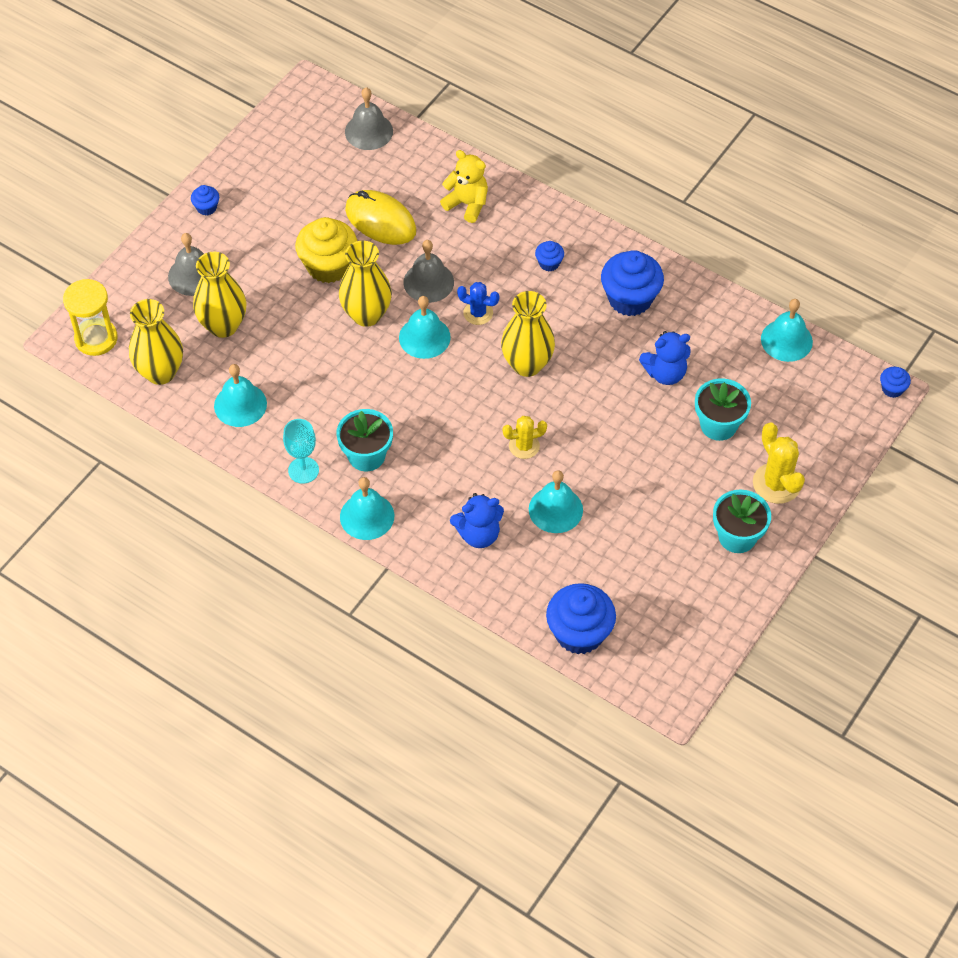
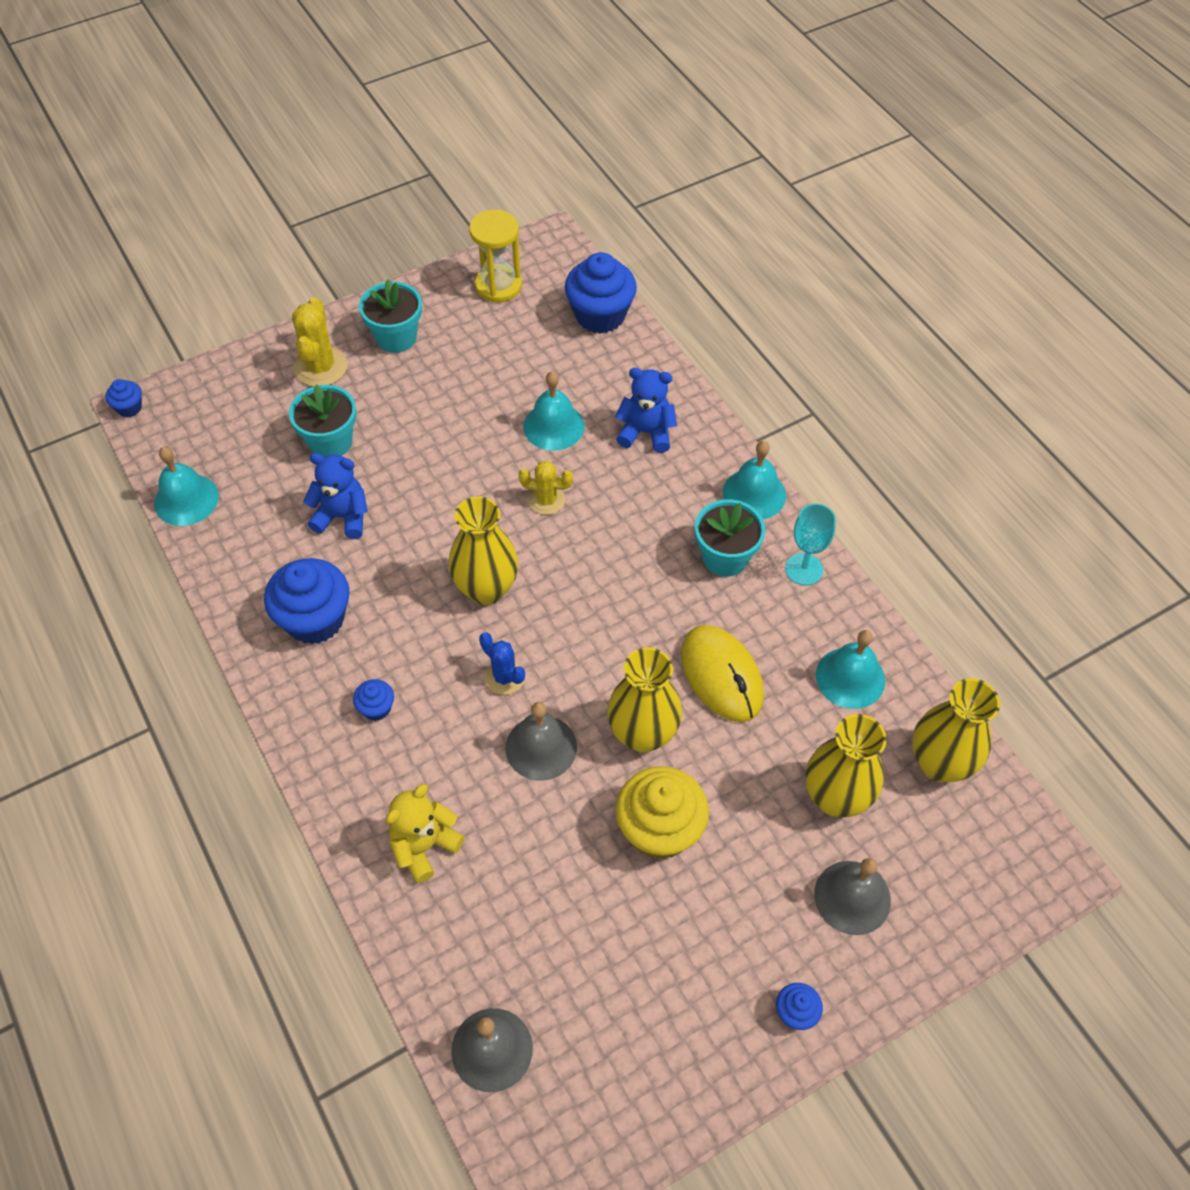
camera: 155 degrees left, 0 degrees up
(96, 338) = (1016, 851): yellow hourglass -> yellow hourglass (498, 285)
(380, 220) = (555, 872): yellow mouse -> yellow mouse (721, 675)
(424, 337) = (586, 673): turquoise bell -> none
(467, 204) = (424, 846): yellow teddy bear -> yellow teddy bear turned 75 degrees clockwise

